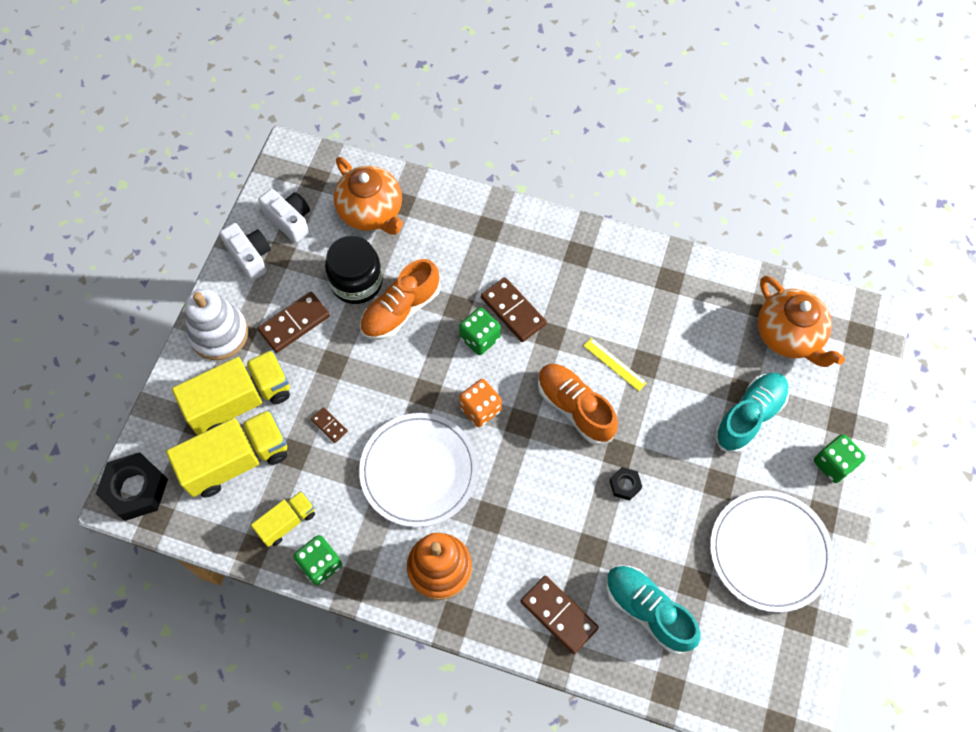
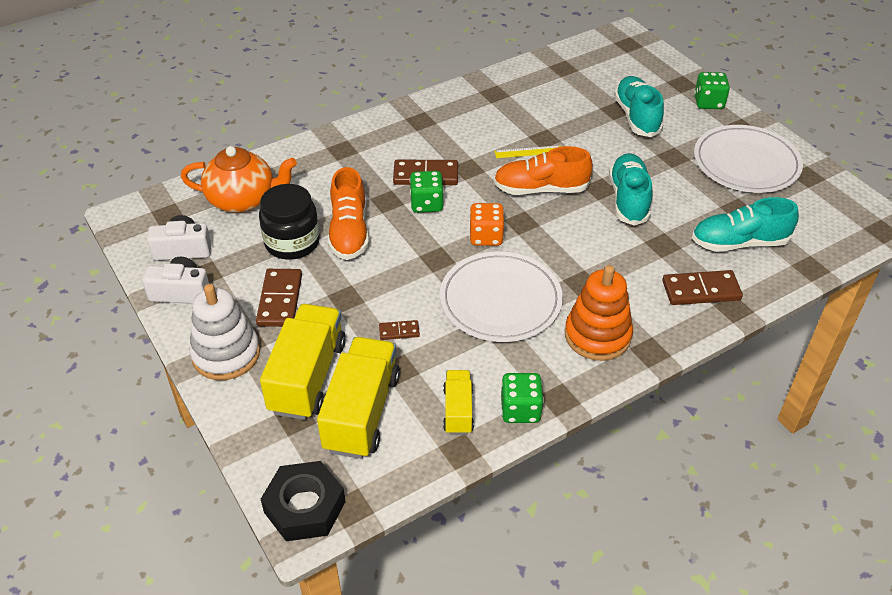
camera: 50 degrees left, 20 degrees down
(625, 485) = (628, 199): black nut -> turquoise shoe
(789, 335) = (596, 70): orange teapot -> none

